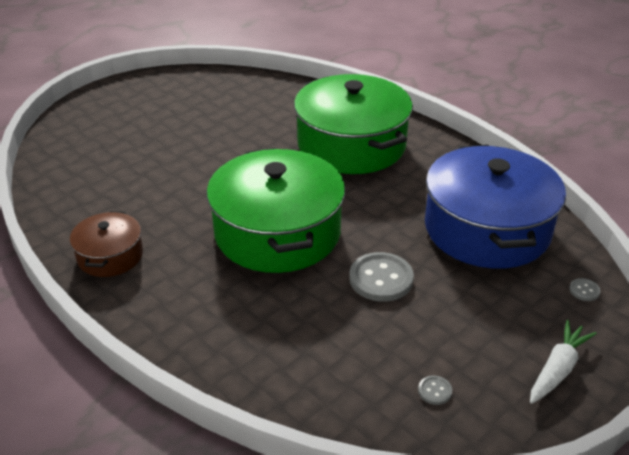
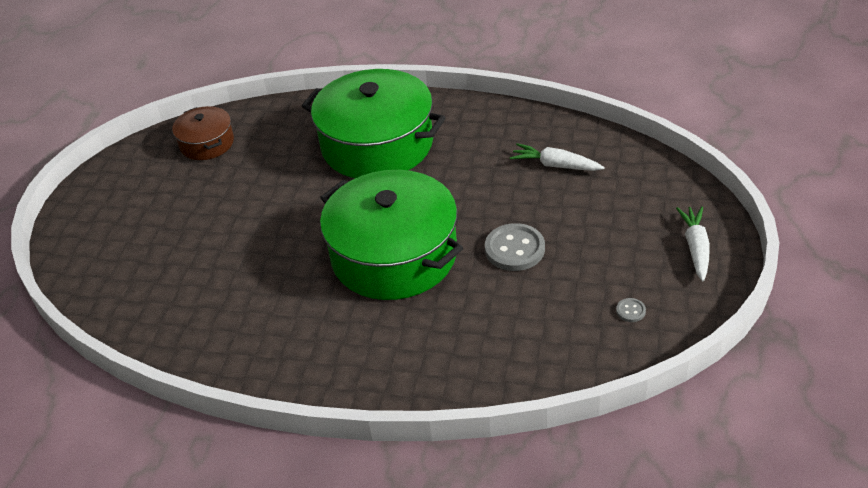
camera: 30 degrees left, 5 degrees up
(110, 256) = (269, 354): brown pot -> brown pot (207, 143)
(487, 229) = (555, 165): blue pot -> white carrot
(584, 290) = (665, 179): grey button -> none

